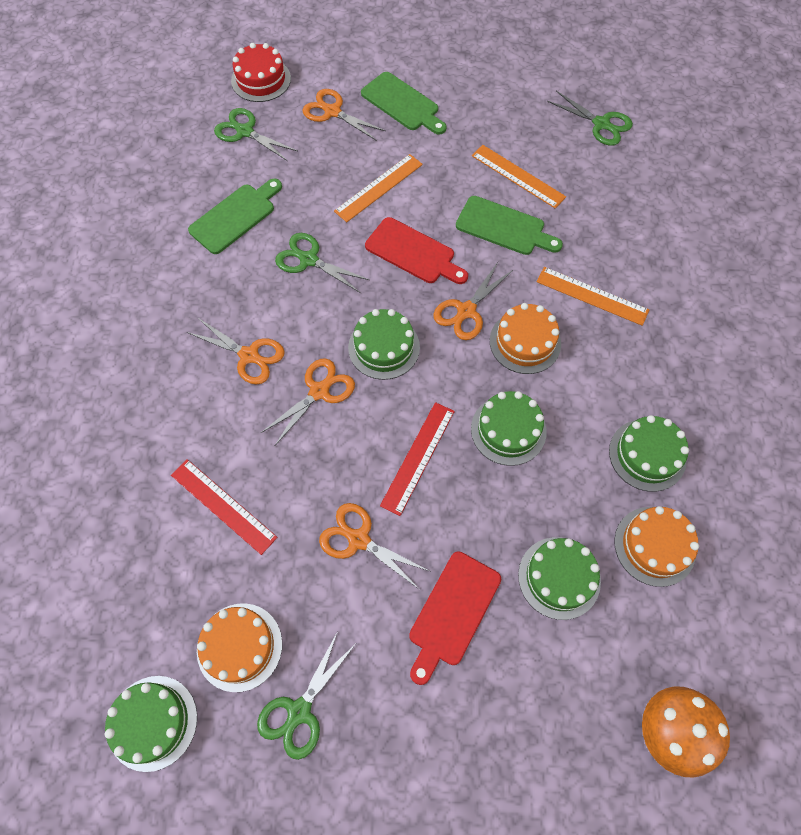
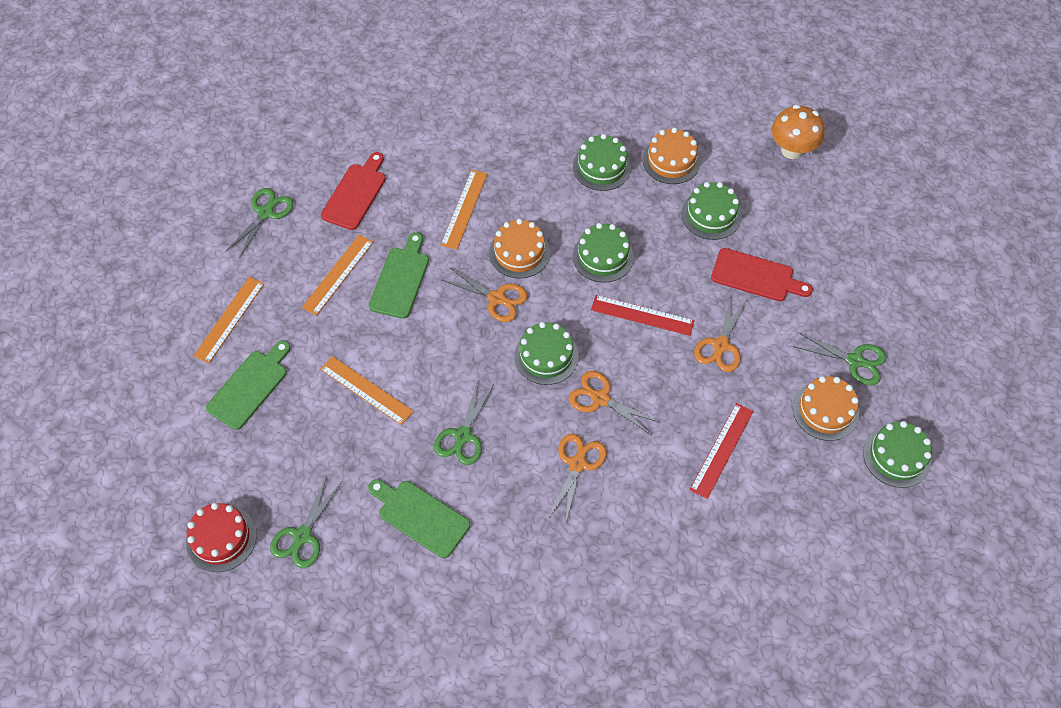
camera: 100 degrees left, 5 degrees down
(332, 112) = (266, 452): orange scissors -> none
(413, 252) = (440, 348): red cutting board -> red cutting board (355, 194)
(478, 92) = (229, 319): none -> orange ruler

